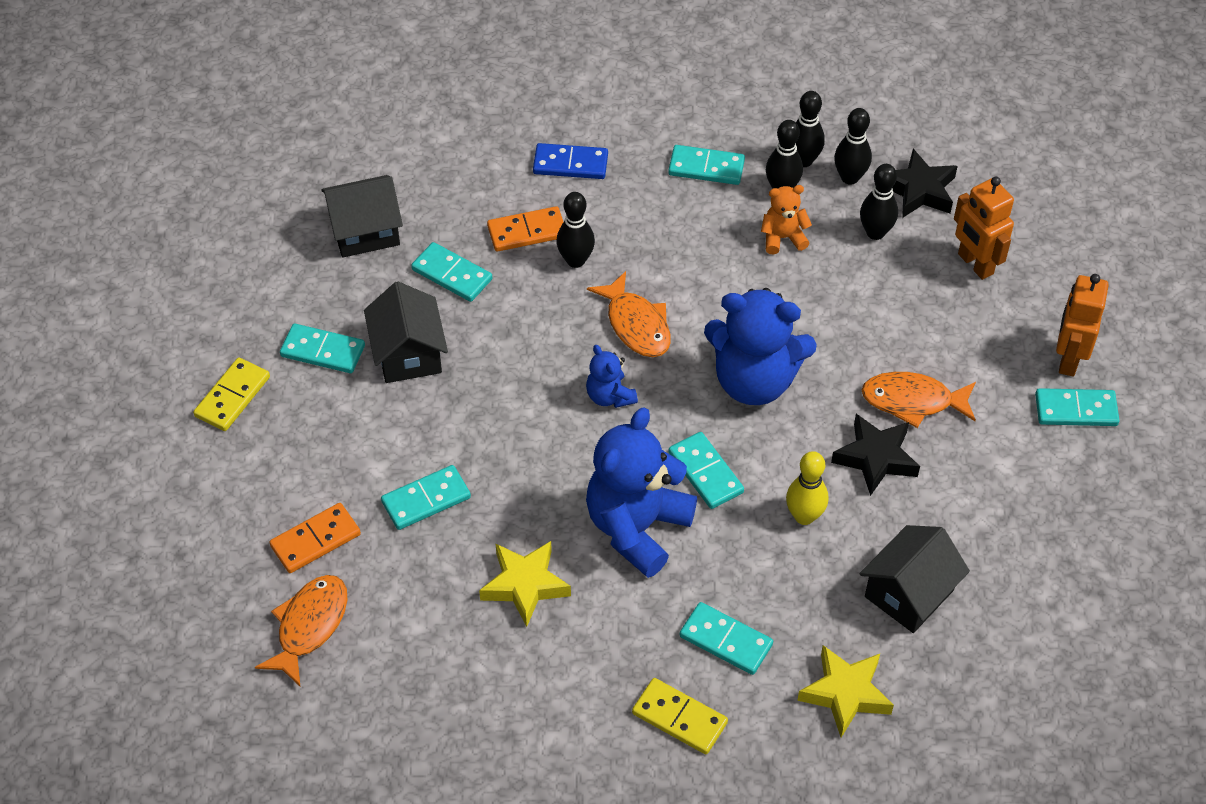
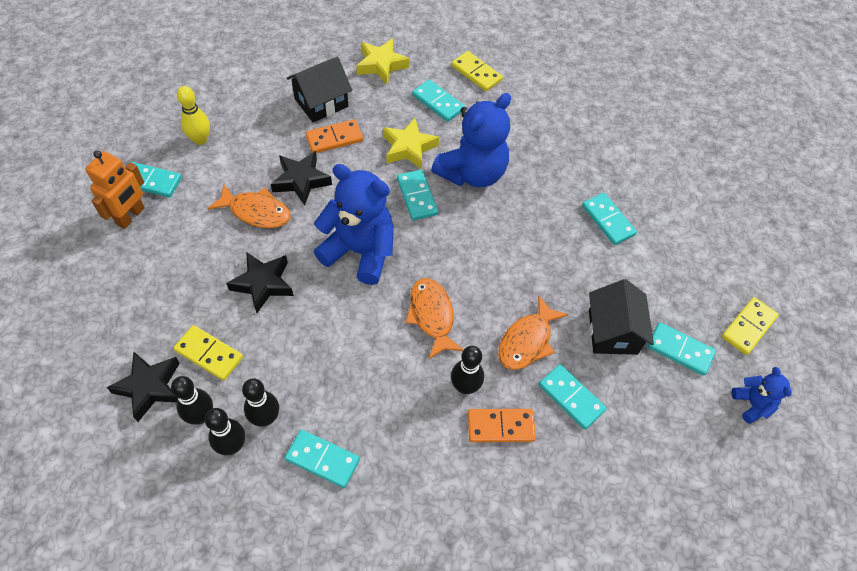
camera: 170 degrees left, 5 degrees up
(309, 626) = (685, 162): orange fish -> orange fish (527, 341)
(315, 540) = (682, 211): orange domino -> orange domino (334, 138)
(365, 231) = (643, 462): black house -> none
(426, 499) = (608, 220): turquoise domino -> turquoise domino turned 75 degrees clockwise
(525, 585) = (550, 156): yellow star -> yellow star (409, 148)
(570, 164) = (445, 495): blue domino -> none
(610, 396) = (467, 263): blue teddy bear -> blue teddy bear (752, 404)
(783, 238) = (287, 367): orange teddy bear -> none
(804, 516) = (364, 156): yellow bowling pin -> yellow bowling pin (200, 139)
(855, 316) = (263, 284): none -> black star
(875, 232) = (209, 354): black bowling pin -> yellow domino
(975, 264) = (148, 306): orange robot -> none

